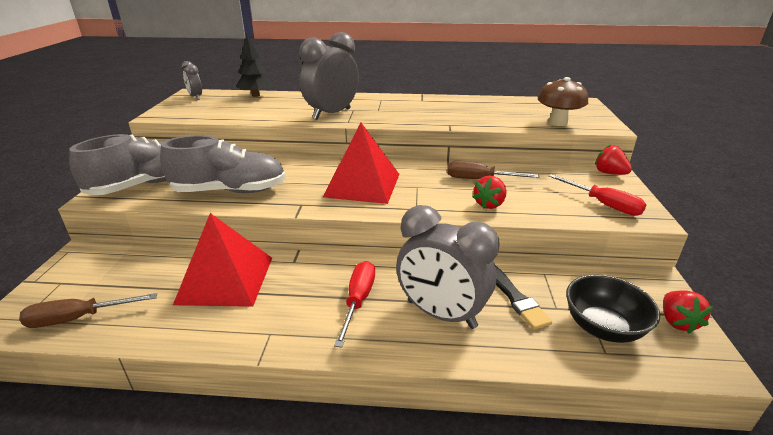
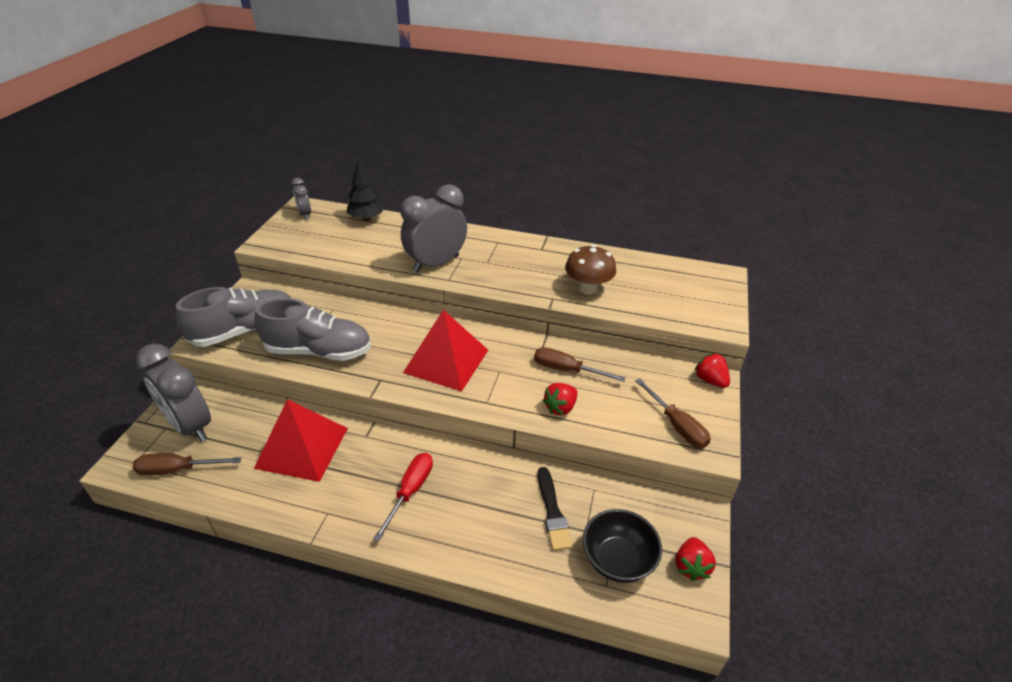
camera: 10 degrees right, 10 degrees up
(441, 314) = (478, 519): grey clock -> grey clock (190, 426)
(558, 122) = (672, 310): brown mushroom -> brown mushroom (588, 288)
(603, 204) = (677, 425): red screwdriver -> brown screwdriver

